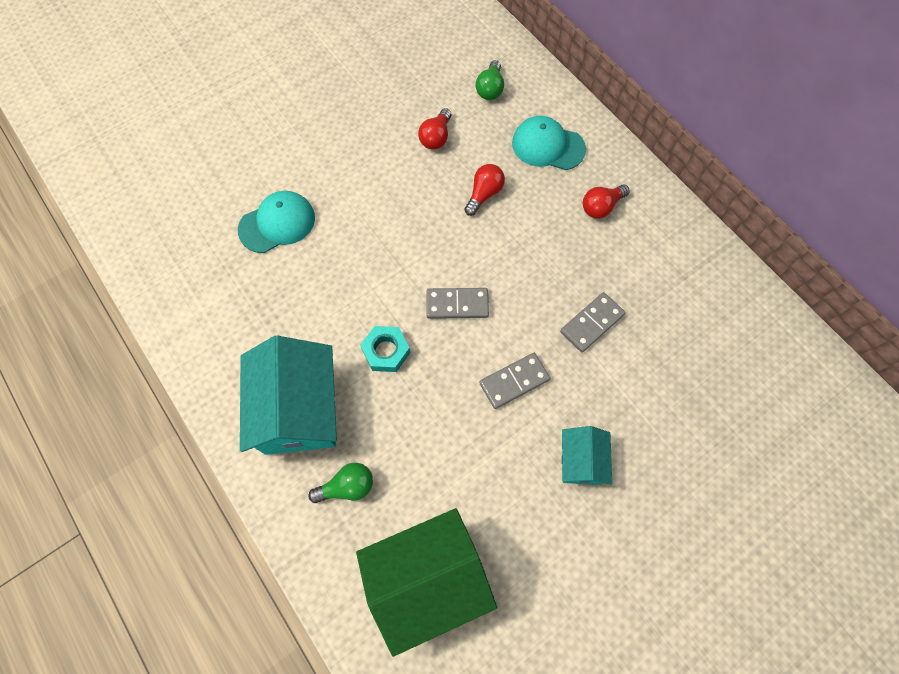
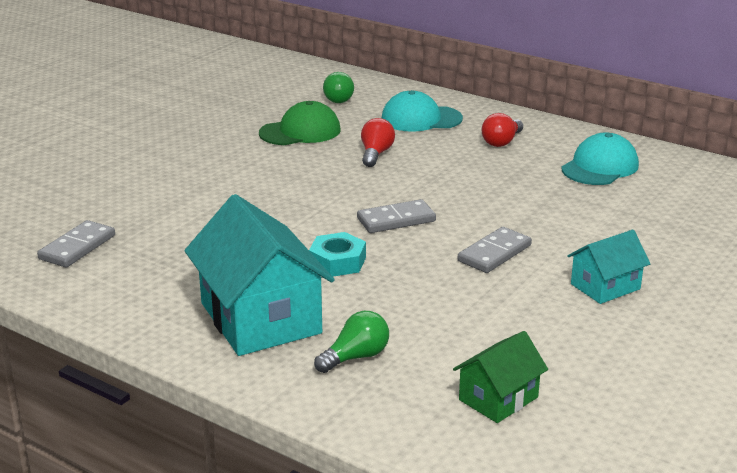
camera: 20 degrees left, 40 degrees down
(277, 223) = (154, 207): turquoise cap -> turquoise cap (600, 167)
(427, 579) = (498, 398): green house -> green house, size x0.53
(436, 137) = (300, 131): red light bulb -> green cap
(581, 461) = (605, 286): turquoise house -> turquoise house turned 75 degrees clockwise
(591, 323) = (547, 205): grey domino -> grey domino (77, 247)

